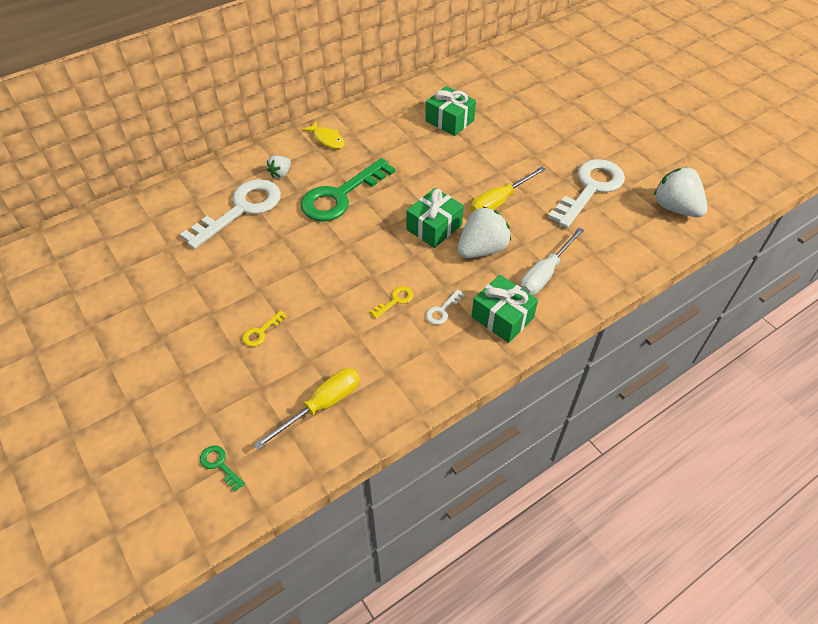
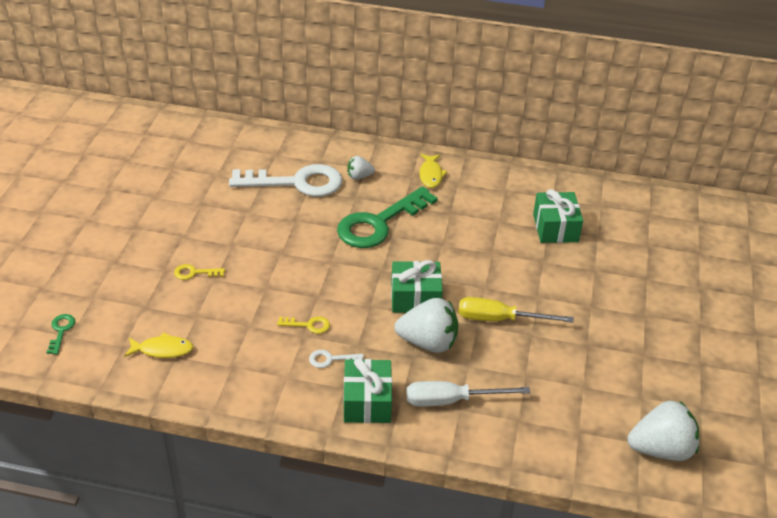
camera: 45 degrees right, 10 degrees down
(321, 406) = (162, 350): yellow screwdriver -> yellow fish
(341, 196) = (379, 223): green key -> green key turned 45 degrees counterclockwise
(590, 189) = (599, 371): white key -> none
(675, 208) = (661, 449): white strawberry -> white strawberry turned 75 degrees clockwise

